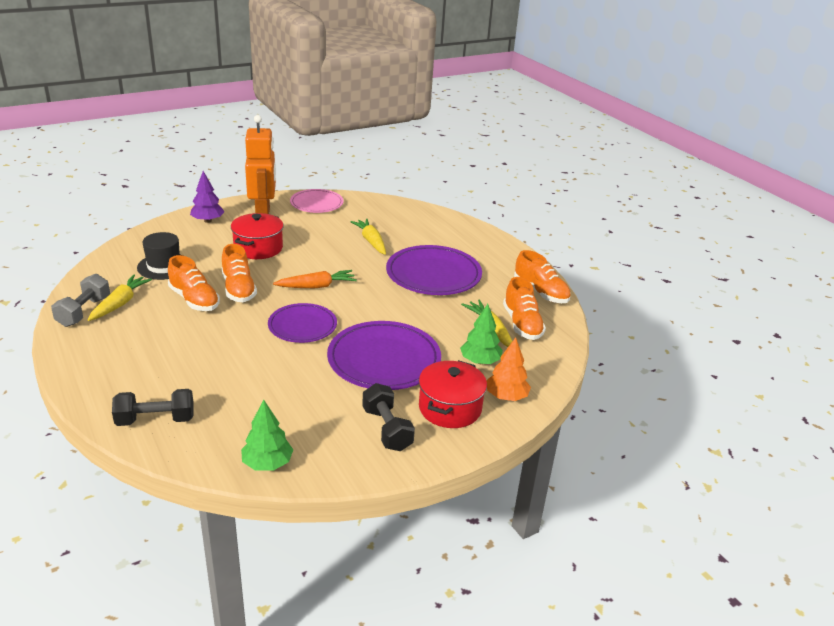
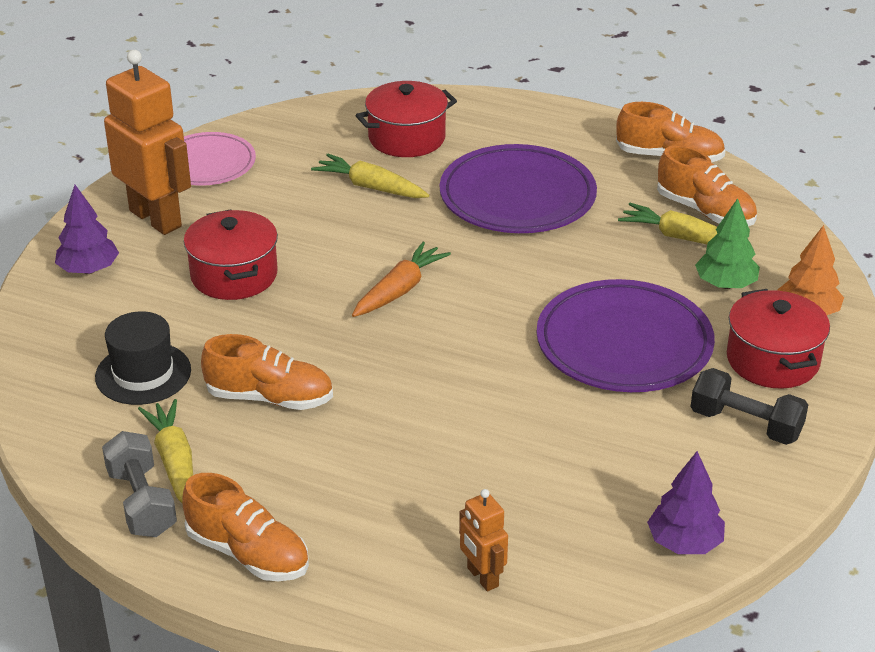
camera: 35 degrees left, 5 degrees up
(155, 420) = (482, 577): black dumbbell -> orange robot
(238, 289) = (304, 350): orange shoe -> orange shoe (248, 553)
(267, 463) = (684, 543): green tree -> purple tree
(302, 326) = (466, 355): purple plate -> none
(419, 230) = (407, 138): none -> red pot

